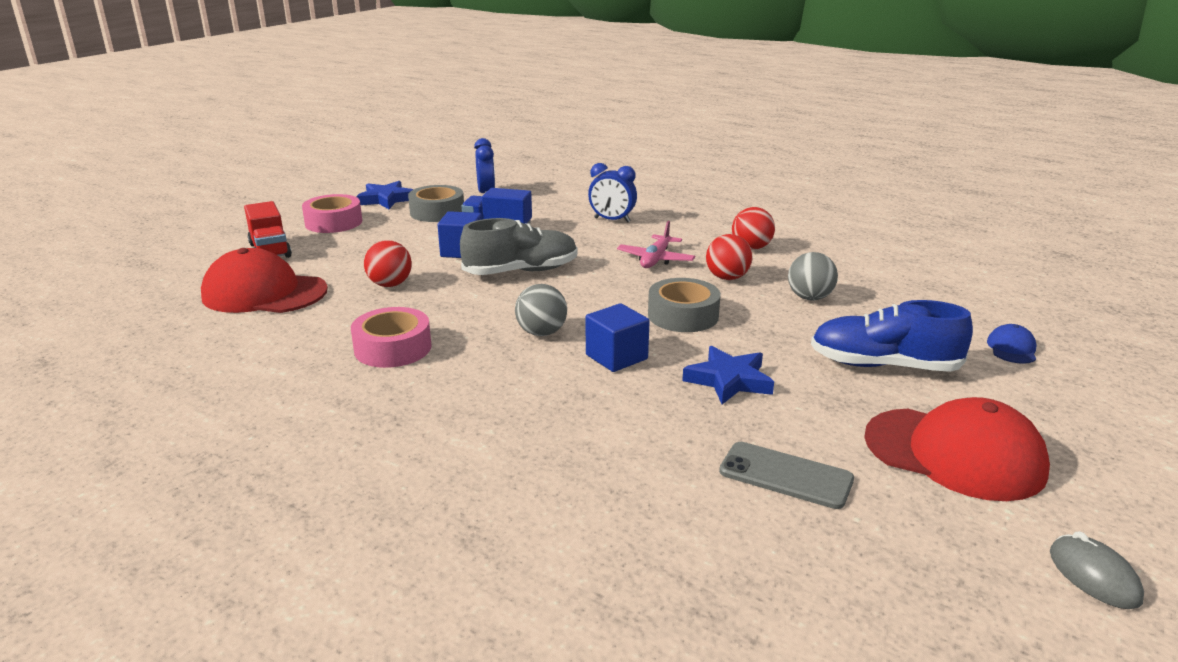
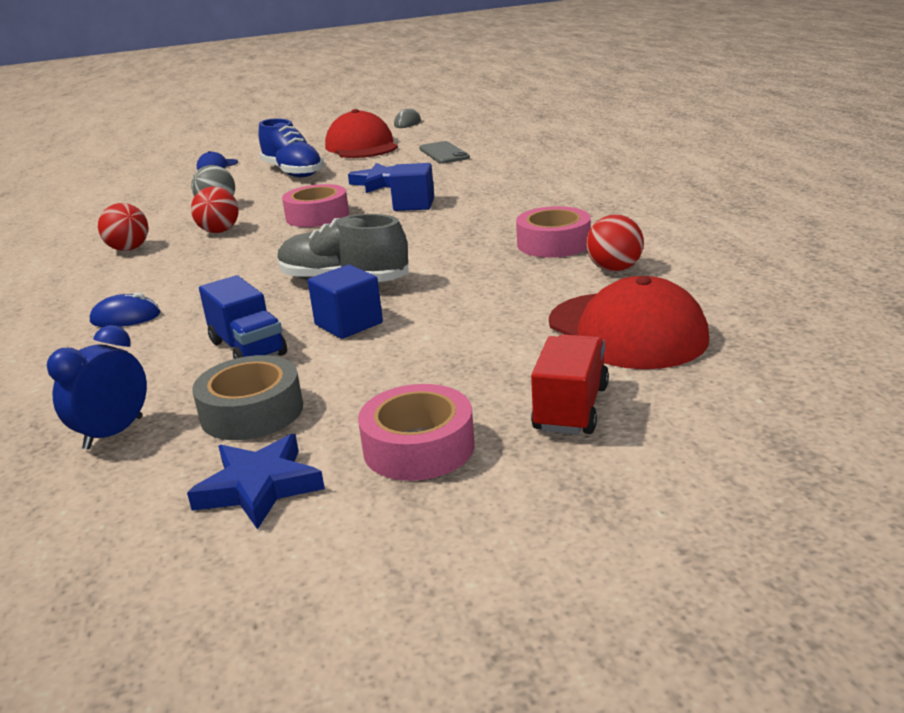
camera: 135 degrees left, 0 degrees up
(390, 285) = (482, 302): red ball -> red ball (614, 269)
(541, 333) = (430, 228): grey ball -> none
(612, 220) = (126, 318): blue clock -> blue mouse
(655, 259) = (218, 260): pink plane -> none
(683, 315) = (317, 216): grey tape -> pink tape

